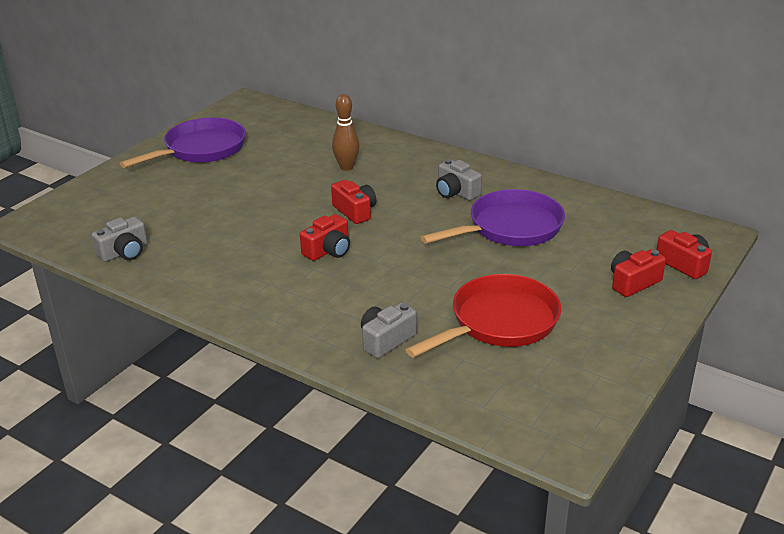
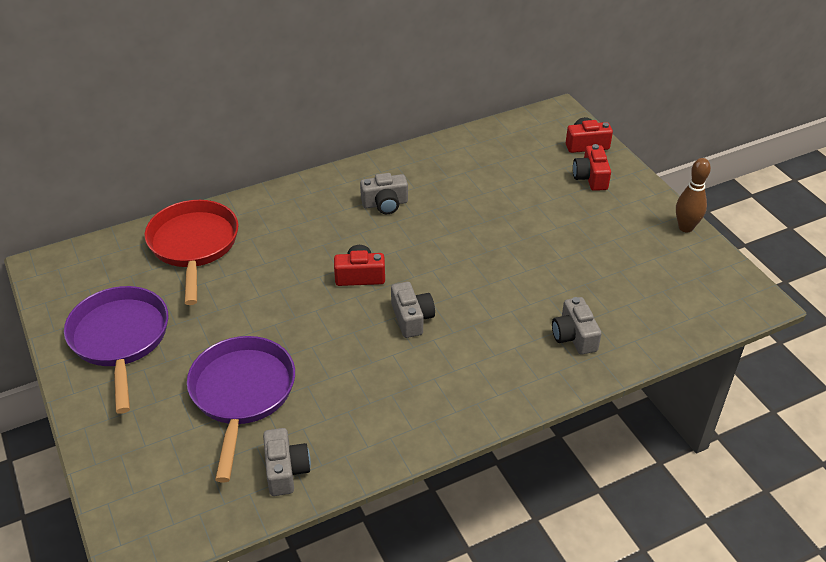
camera: 60 degrees left, 10 degrees up
(328, 250) = (412, 318): red camera -> grey camera
(346, 167) = (273, 249): brown bowling pin -> brown bowling pin (685, 227)
(499, 322) = (593, 264): red pan -> red pan (194, 245)
(510, 228) = (468, 200): purple pan -> purple pan (242, 394)

